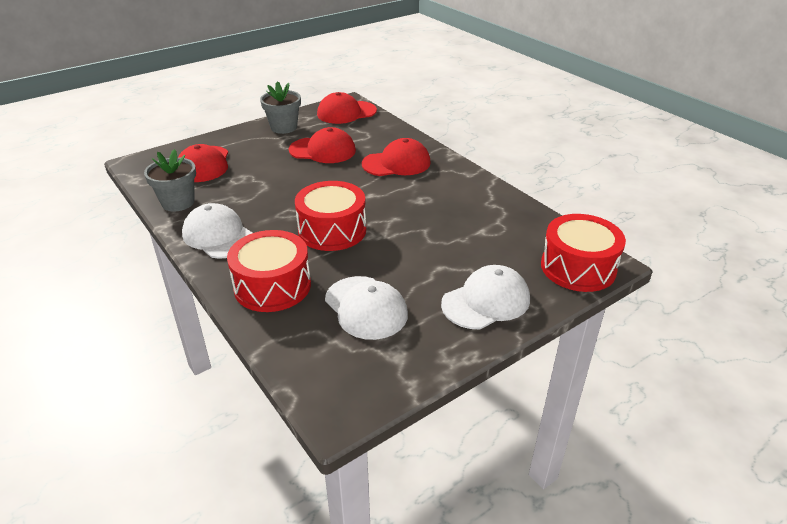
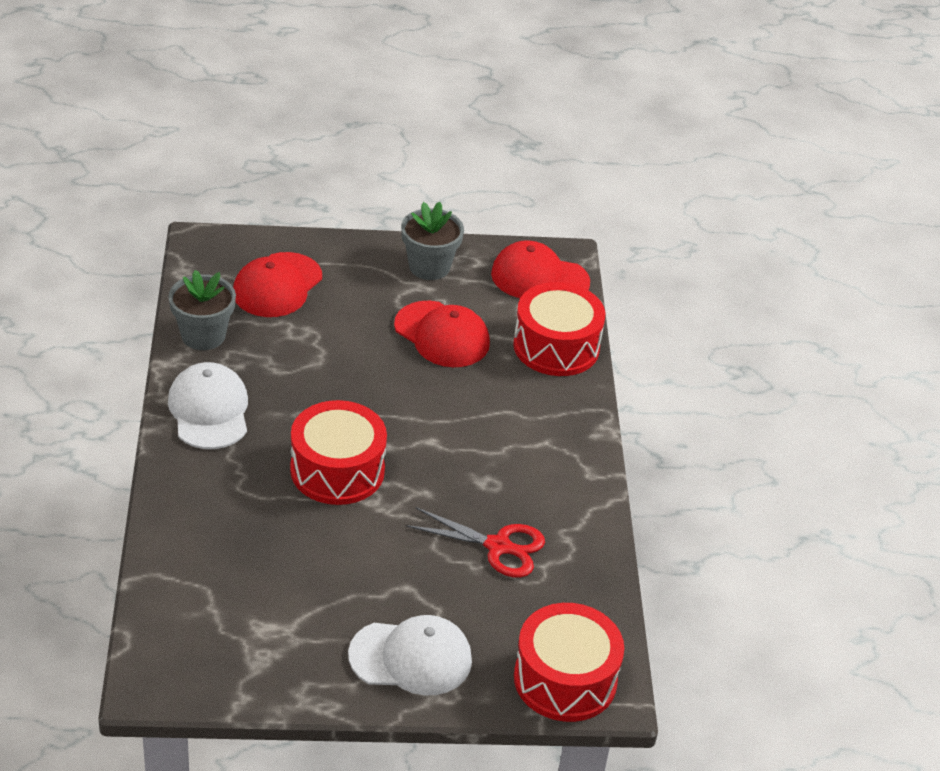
camera: 30 degrees right, 5 degrees up
(272, 286) = (210, 510): red drum -> red drum (556, 346)
(366, 308) = (279, 591): white cap -> none
(396, 163) = (515, 406): red cap -> none
(464, 224) = (498, 546): none -> red scissors

